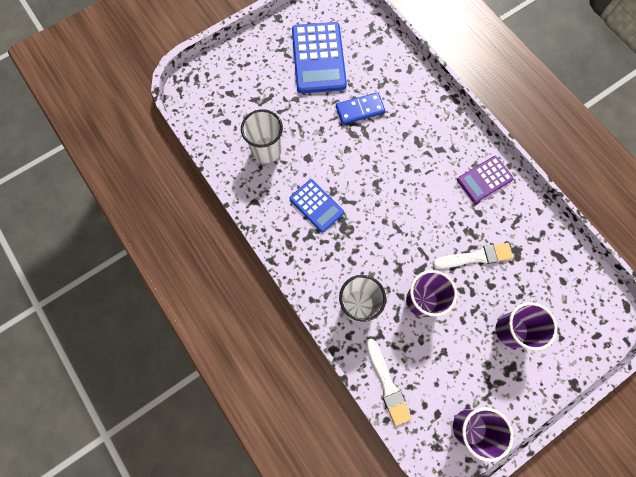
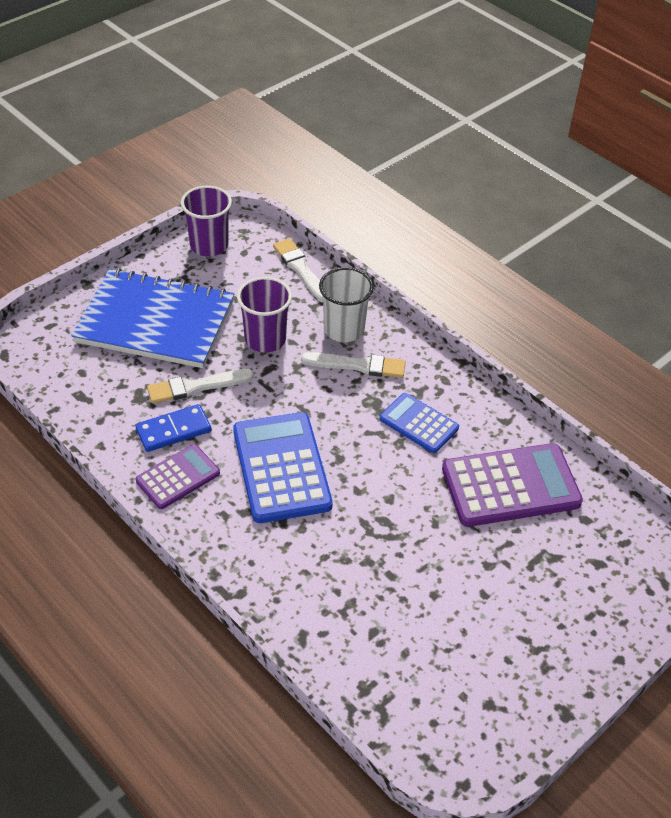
camera: 170 degrees right, 25 degrees down
(266, 150) = (510, 486): white cup -> purple calculator
(318, 58) = (468, 639): blue calculator -> blue calculator (281, 468)
(352, 265) = (358, 365): none -> white brush
(360, 110) = (379, 558): blue domino -> blue domino (173, 430)
(511, 330) = (155, 322): purple cup -> blue notebook

